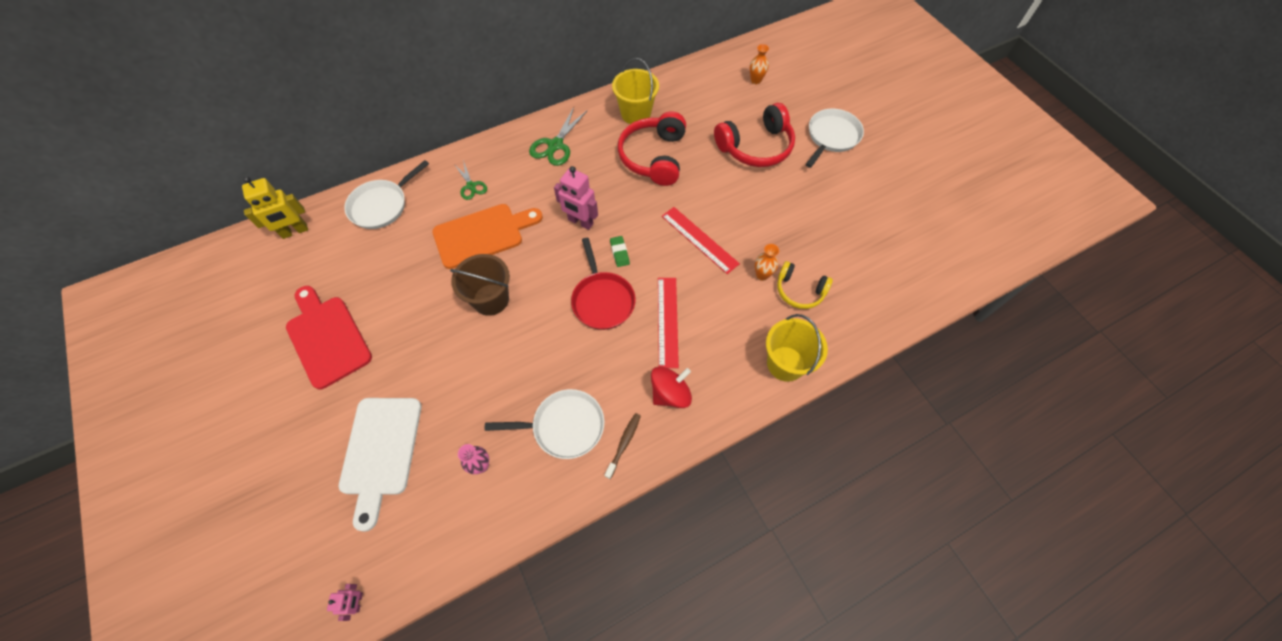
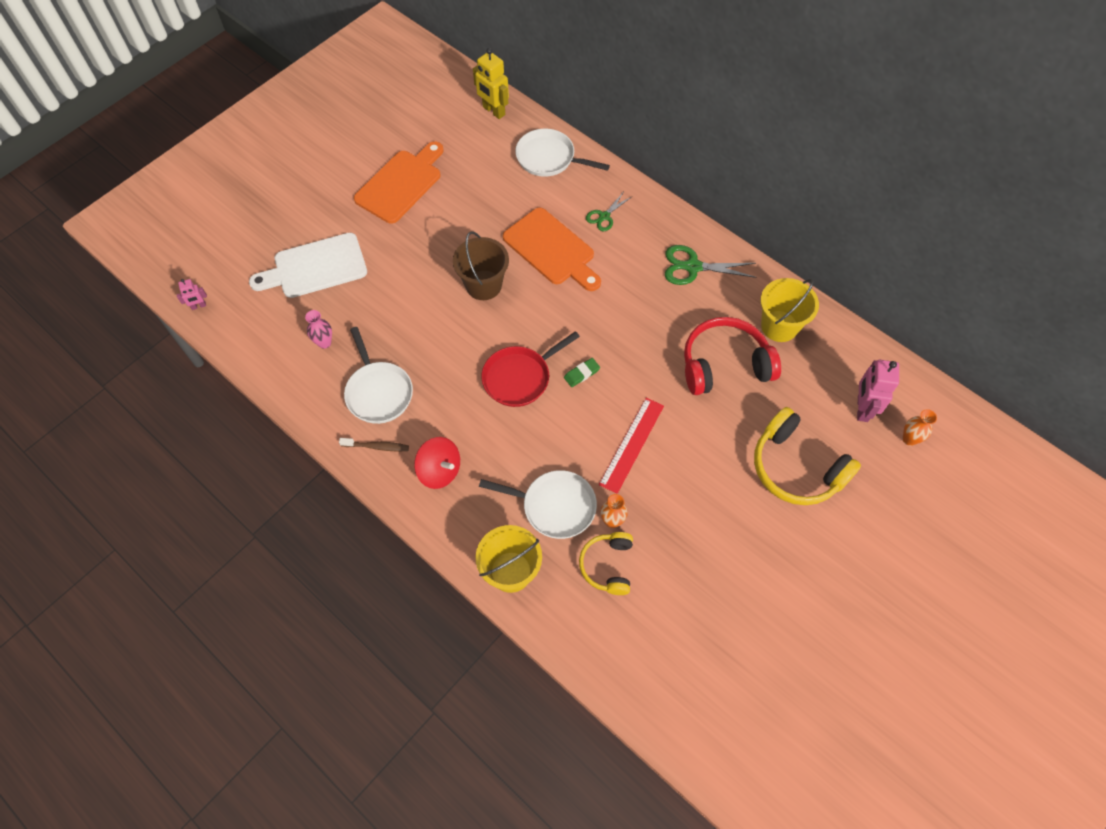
camera: 70 degrees right, 0 degrees up
(327, 338) = (401, 184): red cutting board -> orange cutting board
(580, 222) = (604, 325): pink robot -> pink robot (862, 408)
(667, 321) = (518, 444): red ruler -> none
(756, 147) = (796, 468): red headphones -> yellow headphones
(831, 137) = (861, 553): white pan -> white pan (554, 506)

